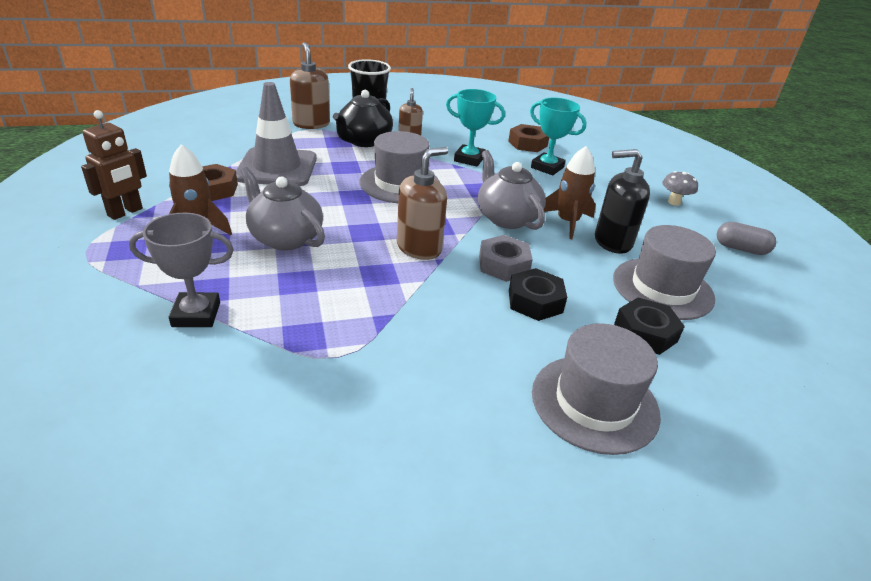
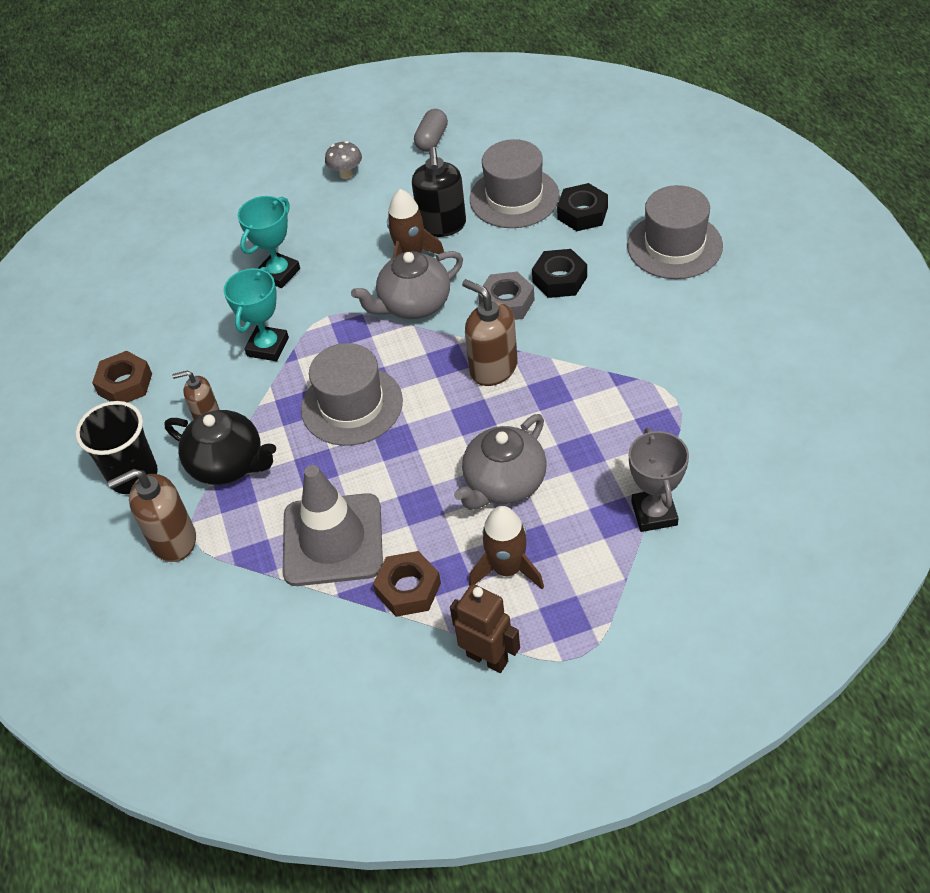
camera: 85 degrees left, 15 degrees up
(527, 144) = (208, 293): brown nut -> brown nut (125, 384)

